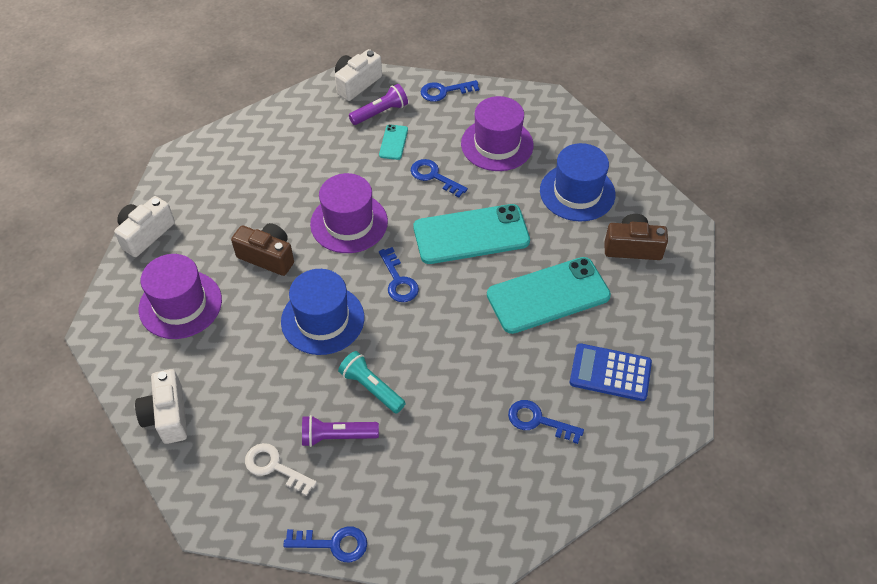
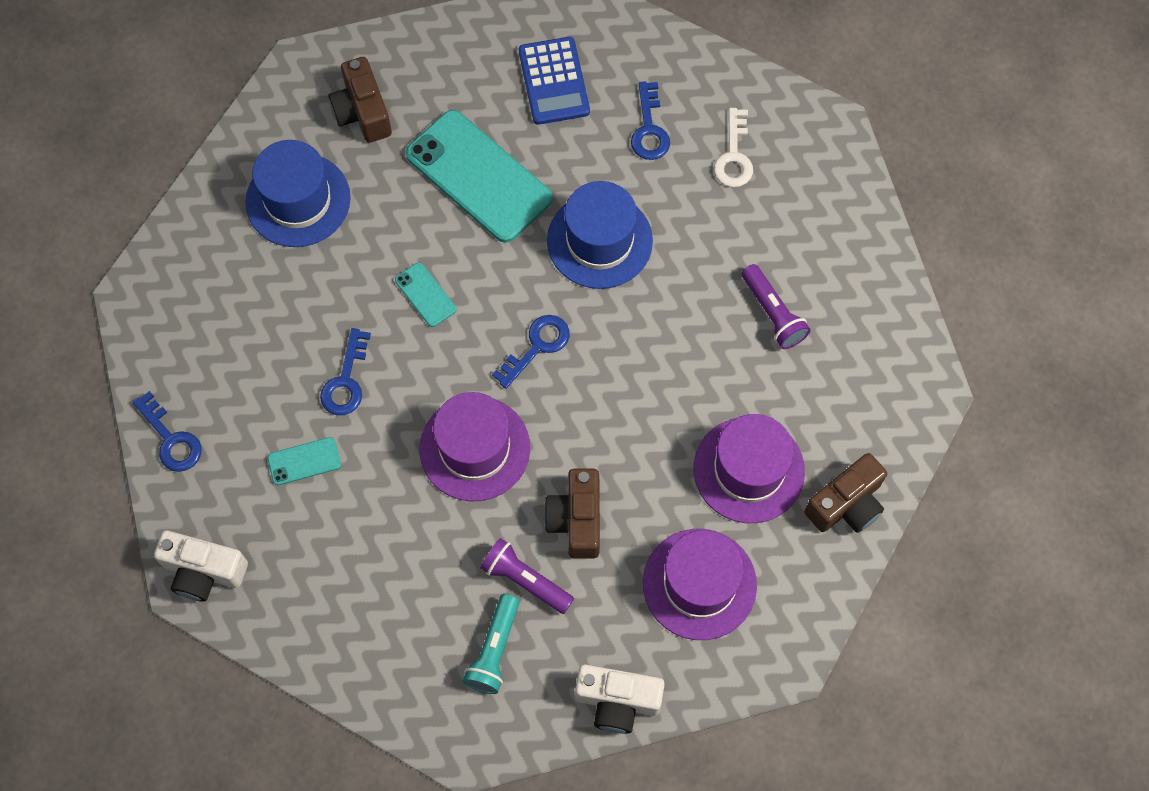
camera: 115 degrees left, 15 degrees up
(167, 416) = (846, 504): white camera -> brown camera
(274, 467) = (841, 357): white key -> white key (734, 156)
(322, 319) = (635, 404): blue hat -> blue hat (599, 240)
(333, 544) = (886, 260): blue key -> none
(371, 388) = (696, 307): turquoise flashlight -> turquoise flashlight (494, 650)
(380, 113) = (252, 507): purple flashlight -> purple flashlight (525, 580)
(471, 234) = (425, 295): turquoise phone -> turquoise phone, size x0.44
(497, 144) = (251, 326): purple hat -> purple hat (748, 470)

